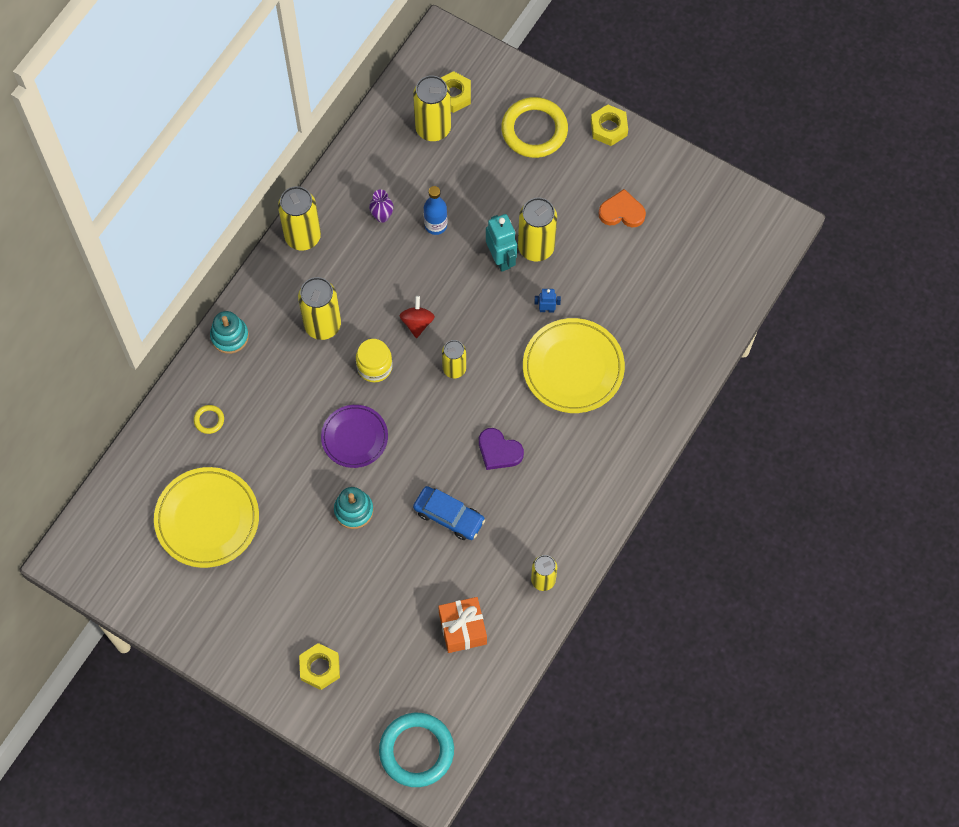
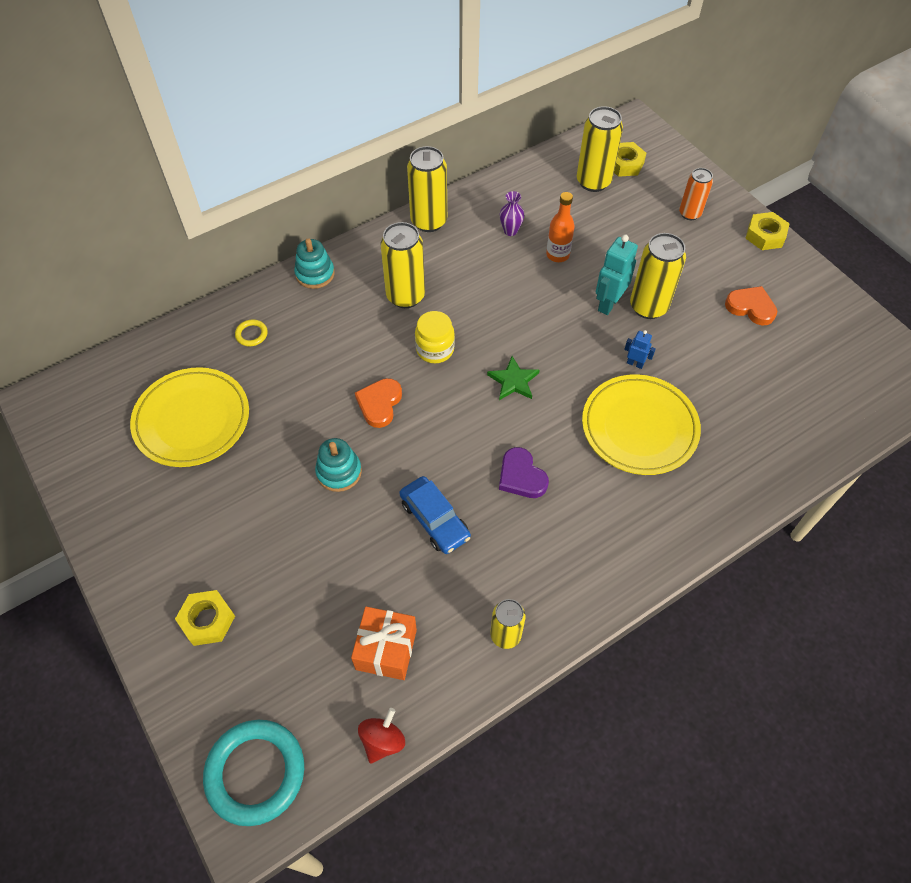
camera: 25 degrees right, 10 degrees down
(354, 437) = (379, 404): purple plate -> orange heart
(417, 322) = (497, 327): red spinning top -> red spinning top (382, 740)
(436, 225) = (557, 255): blue bottle -> orange bottle
(454, 369) = (513, 381): yellow can -> green star
(501, 258) = (608, 303): turquoise robot -> turquoise robot turned 150 degrees counterclockwise
(534, 130) = (689, 213): yellow ring -> orange can

